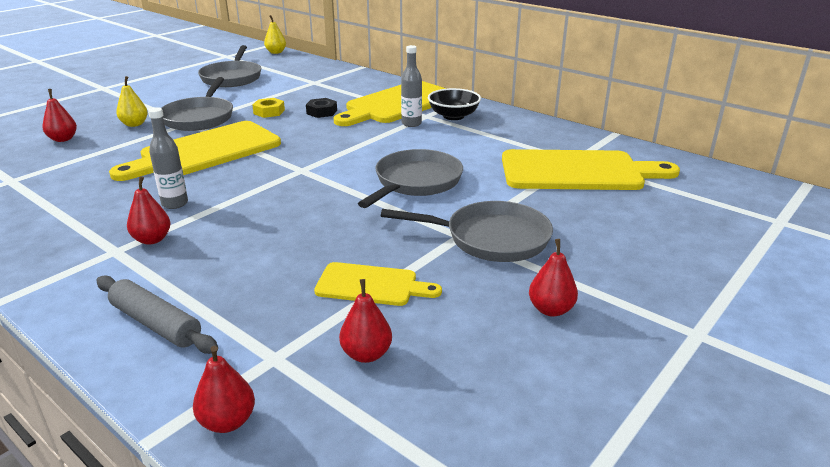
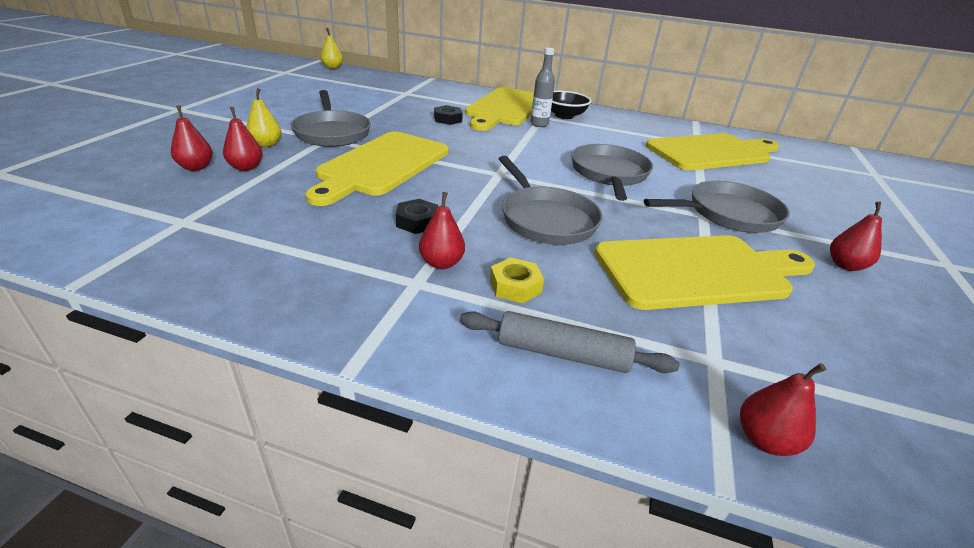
camera: 25 degrees left, 5 degrees up
(175, 204) = (417, 222): grey bottle -> black nut
(232, 77) = (317, 92): grey pan -> grey pan (545, 219)
(269, 112) = (397, 122): yellow nut -> yellow nut (515, 286)
(366, 354) = (779, 336): red pear -> red pear (246, 167)
(371, 285) = (698, 271): yellow cutting board -> yellow cutting board, size x1.88

